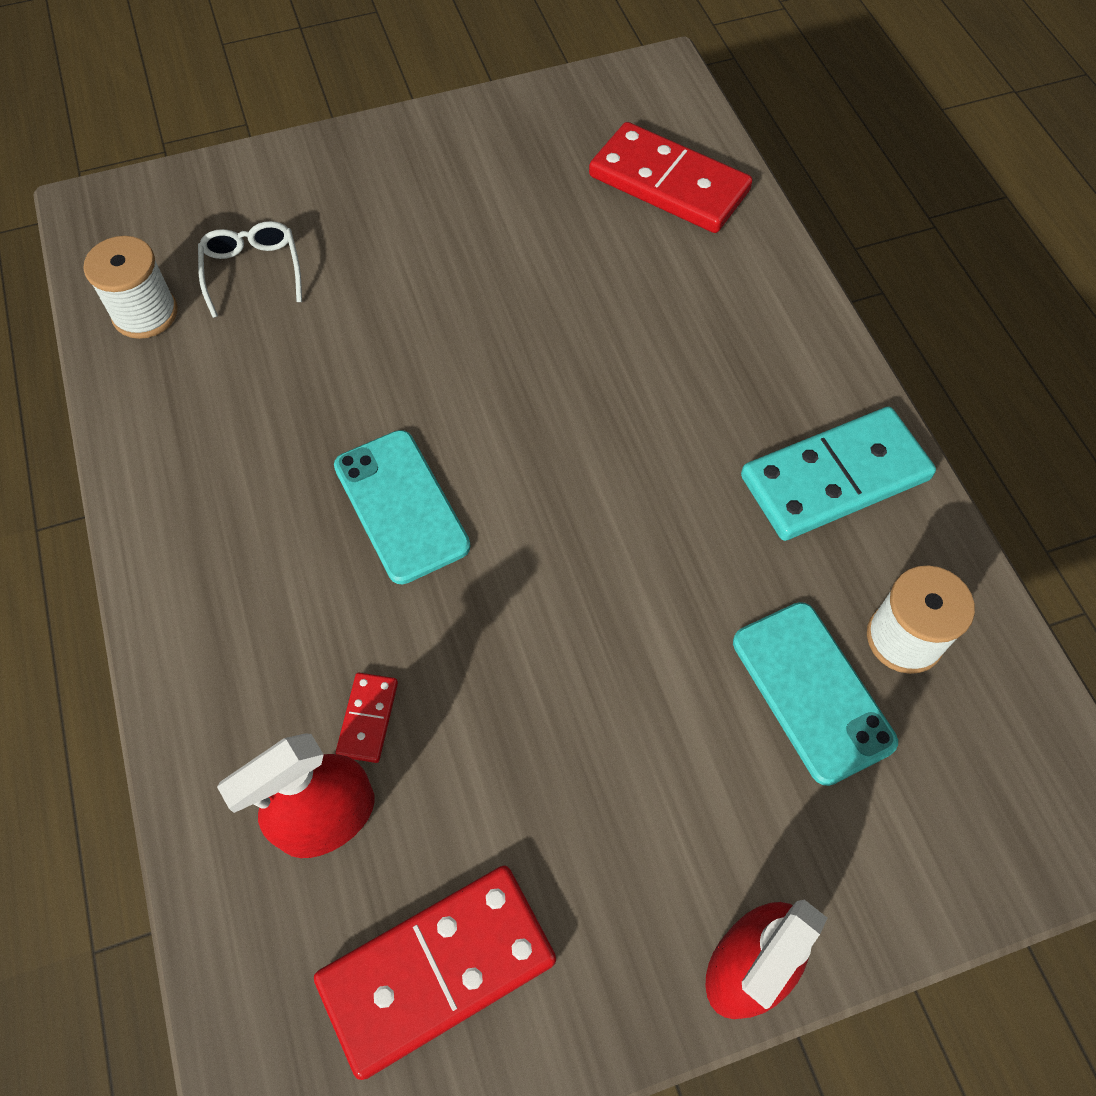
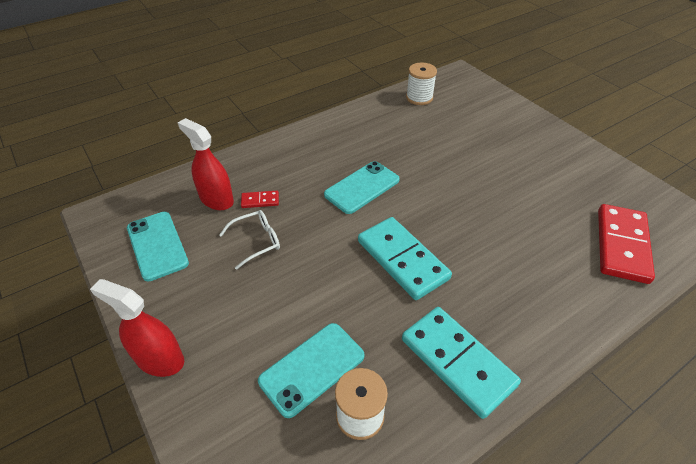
camera: 75 degrees right, 15 degrees down
(252, 271) = (457, 118): white glasses -> white glasses (256, 241)
(437, 970) = (157, 245): red domino -> turquoise phone
(616, 491) = (402, 260): none -> turquoise domino

